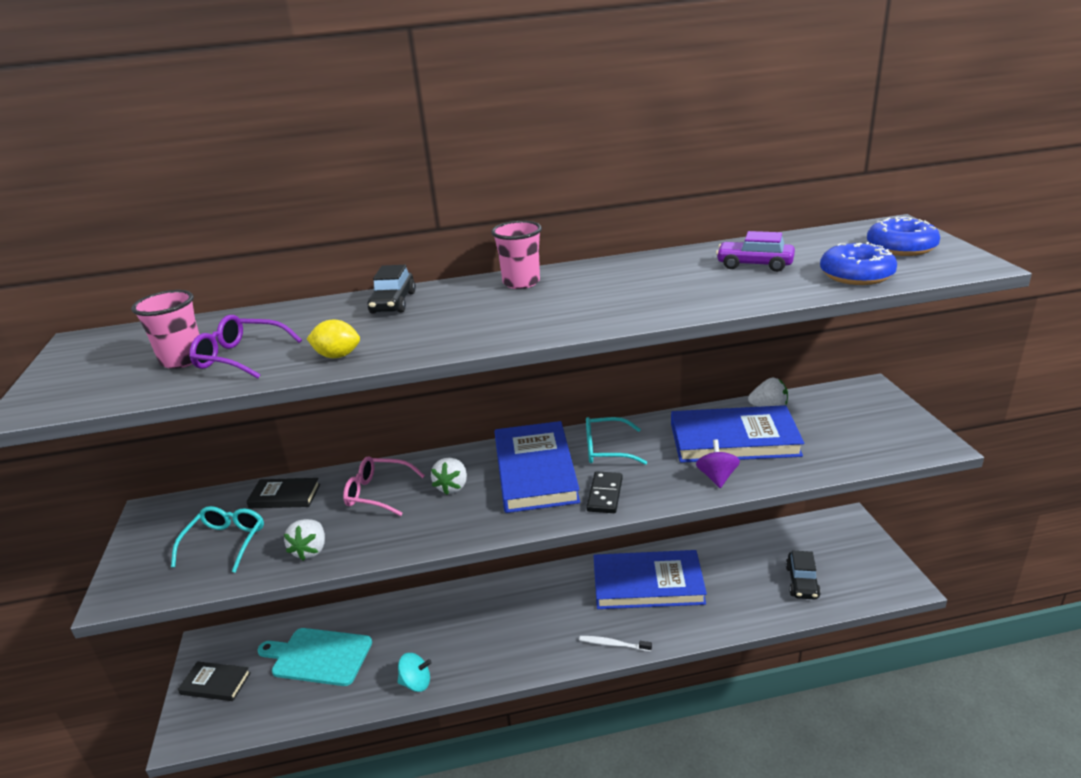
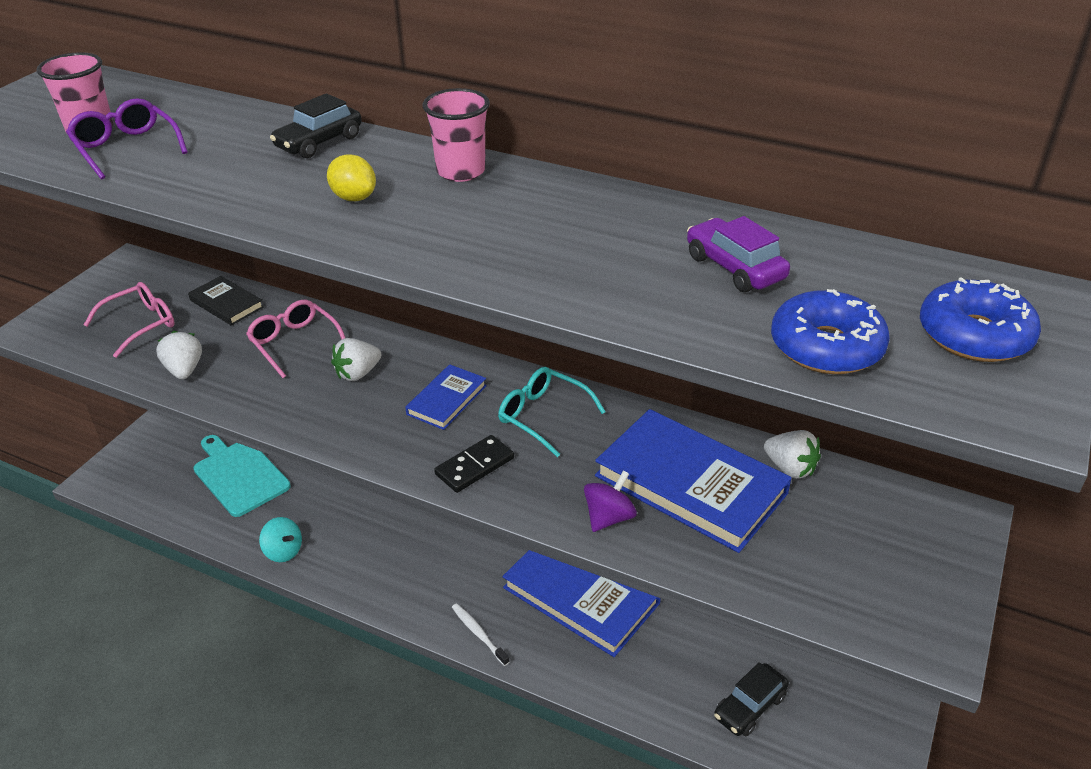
camera: 35 degrees right, 10 degrees up
(215, 683) = (152, 450): black book -> none
(225, 542) = (141, 324): turquoise glasses -> pink glasses
(310, 550) = (184, 370): white strawberry -> white strawberry turned 120 degrees clockwise
(337, 356) = (185, 184): yellow lemon -> yellow lemon (354, 198)
(535, 471) = (446, 400): blue book -> blue book, size x0.51

